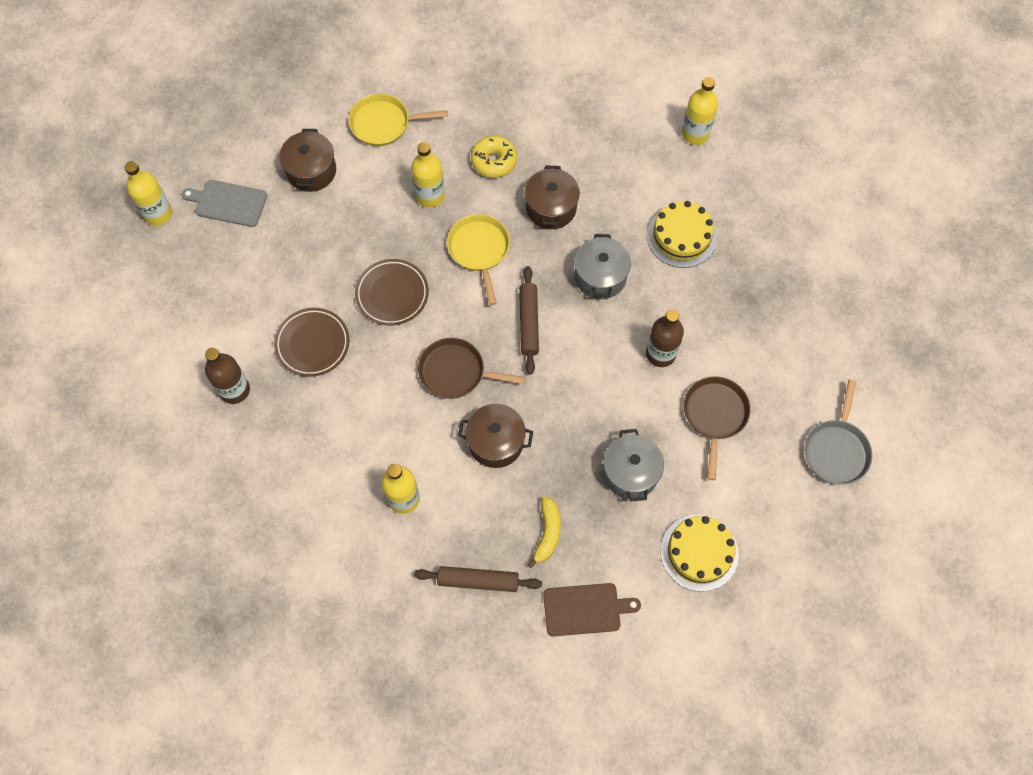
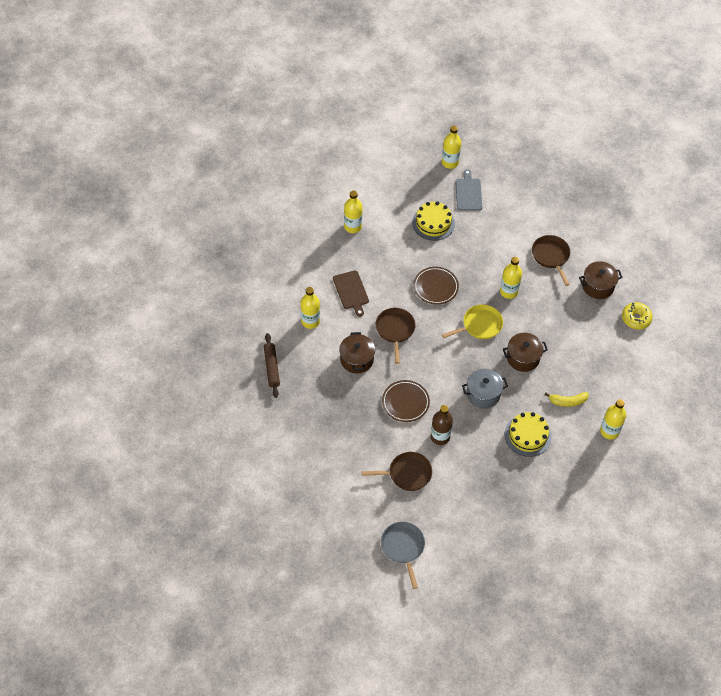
camera: 75 degrees right, 10 degrees down
(235, 390) = (352, 226): brown bottle -> yellow bottle
(311, 171) = (504, 227): brown pot -> brown pot (598, 286)
(312, 344) = (392, 256): brown plate -> brown plate (405, 402)
(384, 123) = (551, 256): yellow pan -> brown pan
(494, 161) = (546, 320): yellow donut -> yellow donut (636, 318)
(528, 323) = (439, 361): brown rolling pin -> none
(547, 533) = (308, 396): yellow banana -> yellow banana (567, 401)
(585, 609) = (268, 424): brown cutting board -> brown cutting board (351, 291)
(630, 473) = (356, 433): grey pot -> none
(699, 552) = (316, 478): yellow cake -> yellow cake (433, 223)
(836, 450) = (403, 547): grey pan -> grey pan turned 75 degrees clockwise

